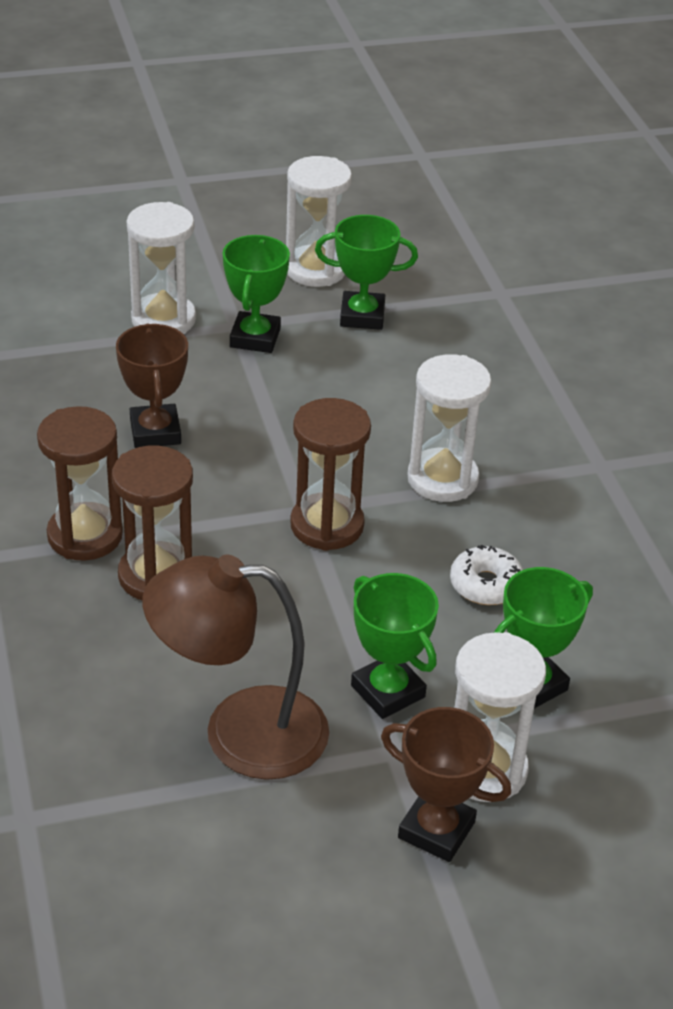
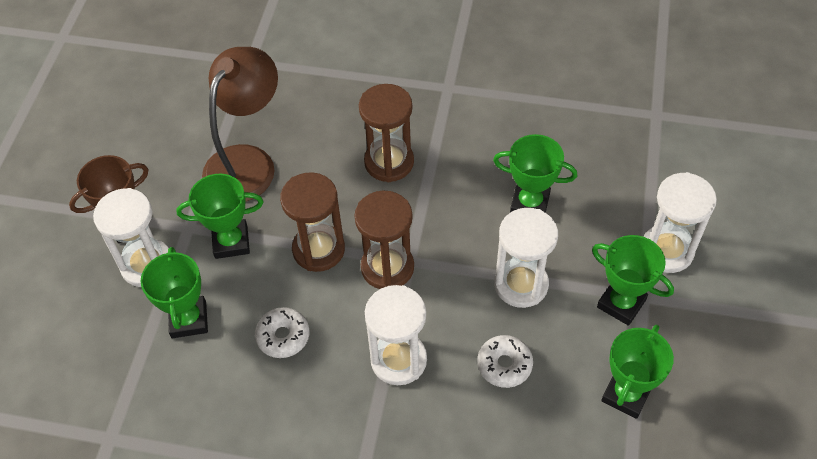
camera: 120 degrees right, 15 degrees up
(85, 535) = (443, 138): brown hourglass -> brown hourglass (318, 249)
(155, 432) = (530, 203): brown trophy -> green trophy
(315, 270) = (709, 387): white hourglass -> white hourglass (521, 284)
(389, 400) = (504, 365): none -> white donut

